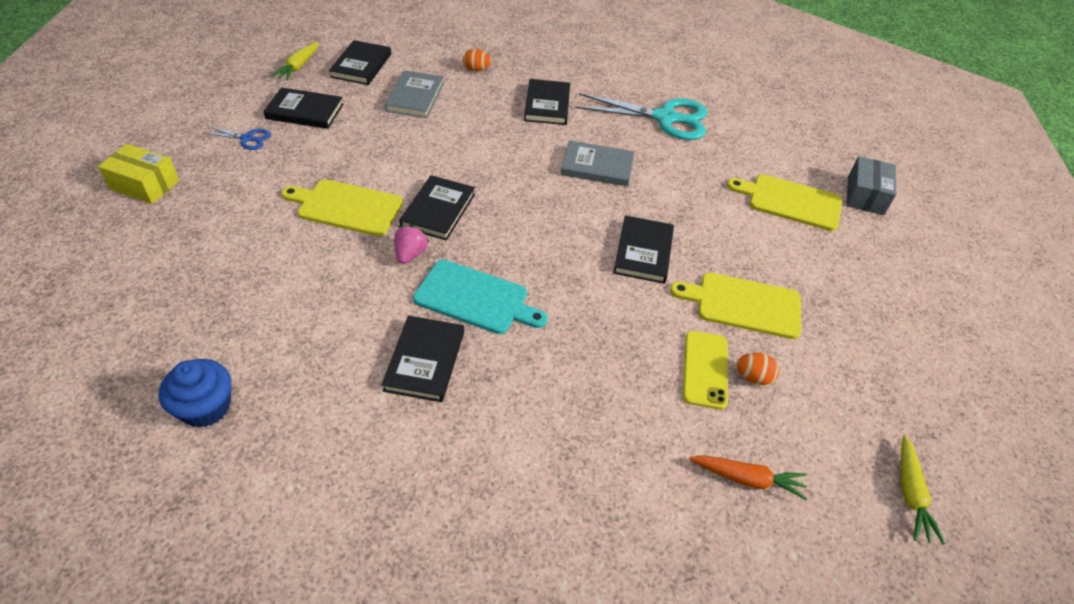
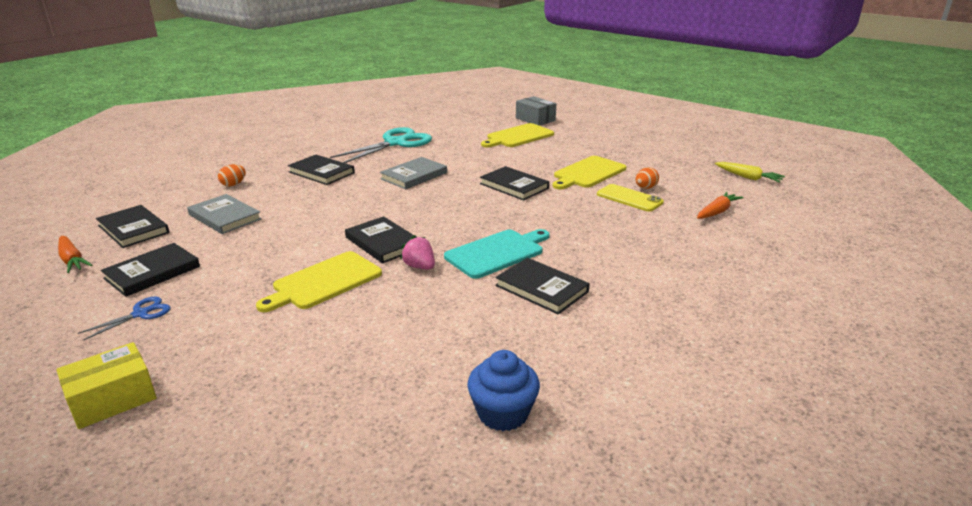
camera: 55 degrees left, 20 degrees down
(298, 66) = (72, 260): yellow carrot -> orange carrot

